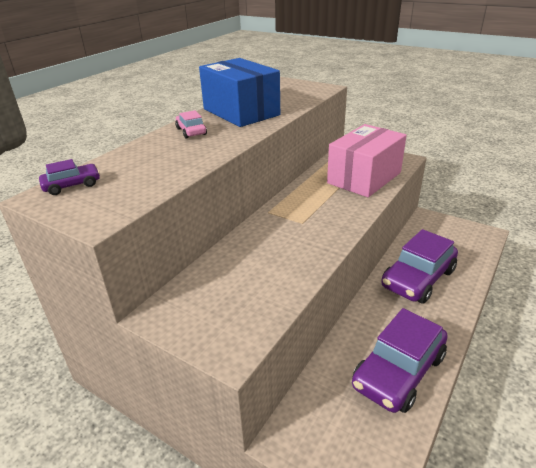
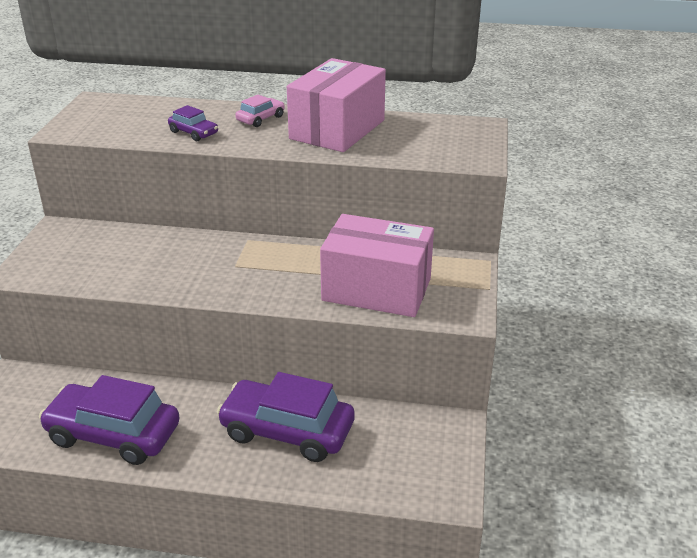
camera: 65 degrees right, 0 degrees up
(72, 185) = (117, 105): purple car -> purple car (193, 133)
(241, 112) = (337, 129): blue box -> pink box

